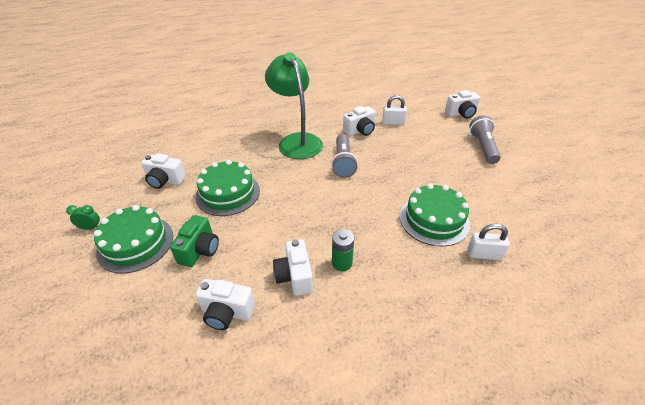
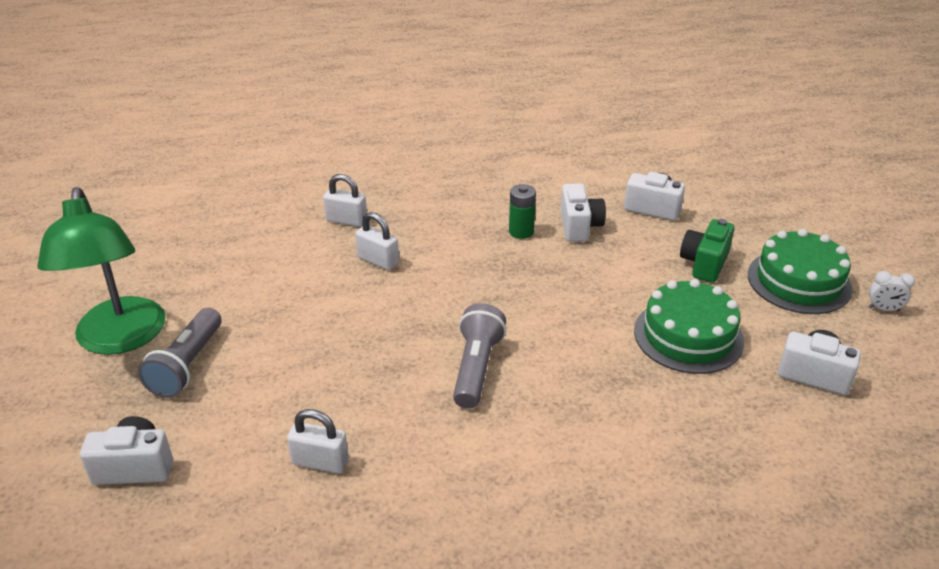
camera: 170 degrees left, 5 degrees down
(91, 228) = (883, 309): green clock -> white clock
(296, 141) = (563, 436): green lamp -> green lamp (120, 339)
(360, 131) = (411, 446): white camera -> none
(434, 220) = (378, 261): green cake -> white padlock

